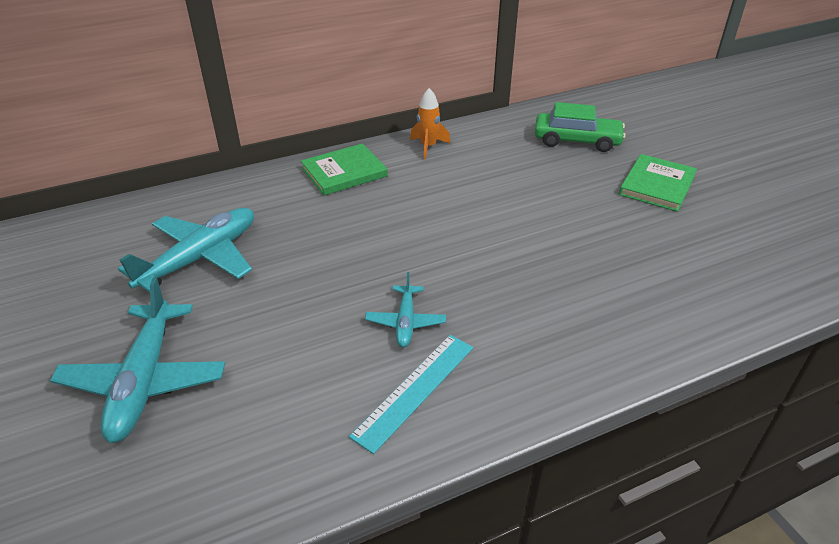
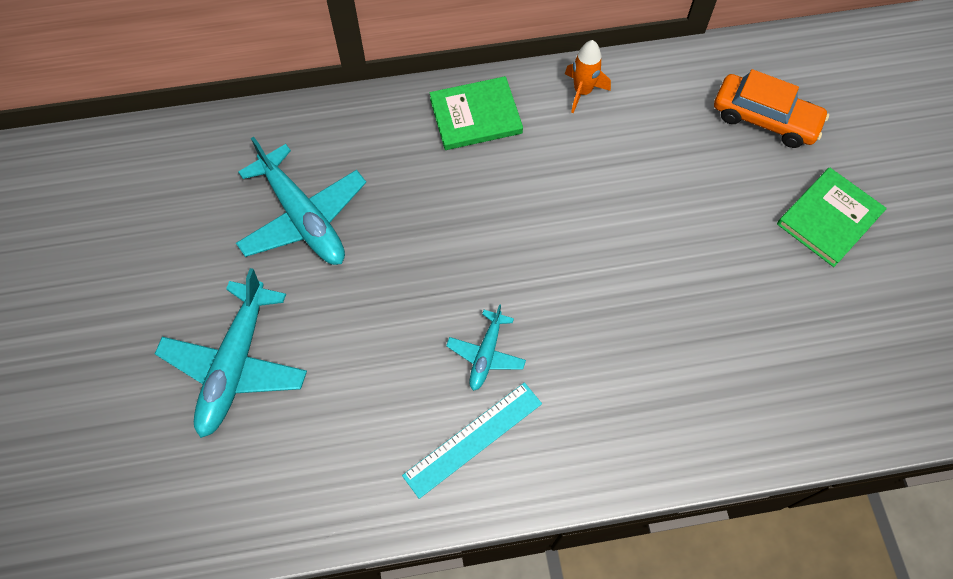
camera: 15 degrees right, 25 degrees up
(201, 258) = (303, 217): turquoise plane -> turquoise plane turned 90 degrees clockwise
(576, 141) = (764, 119): green car -> orange car

